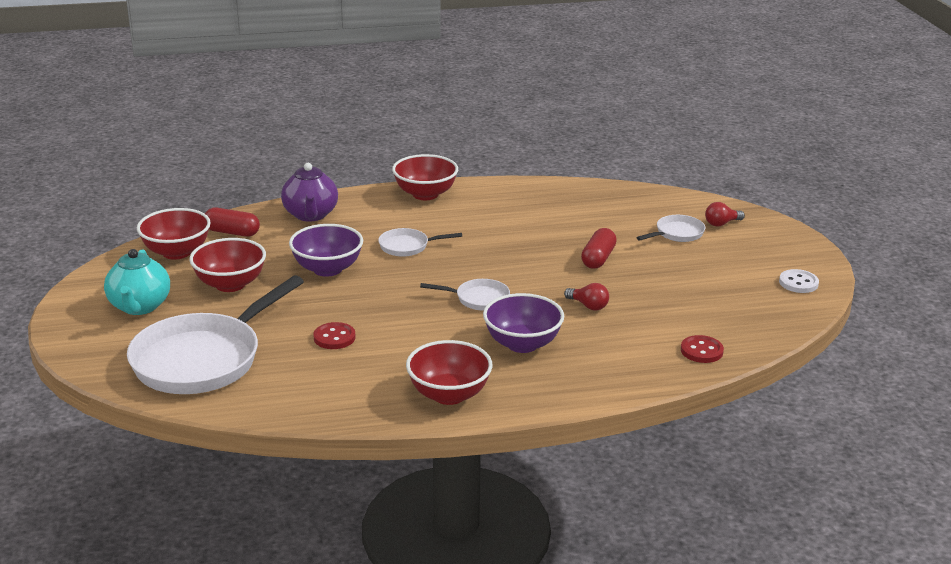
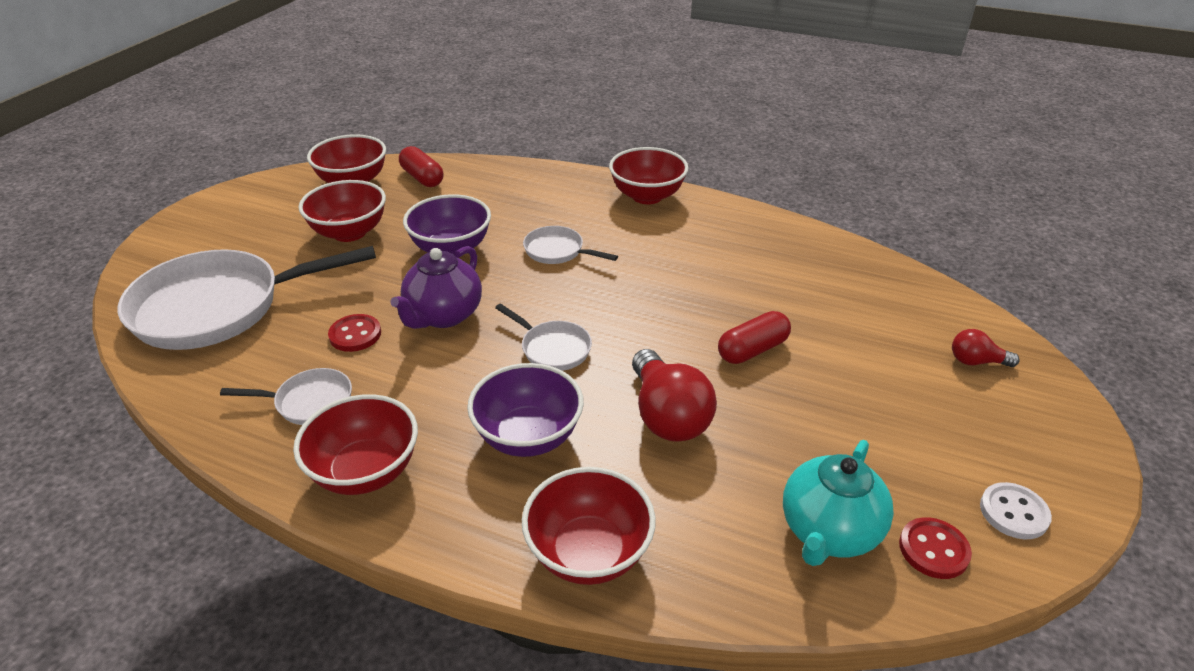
camera: 35 degrees right, 10 degrees up
(139, 307) = (251, 227): turquoise teapot -> turquoise teapot (828, 532)
(311, 215) = (511, 183): purple teapot -> purple teapot (443, 316)
(588, 306) = (667, 415): red light bulb -> red light bulb, size x1.90
(620, 376) = (589, 553): none -> red bowl
(677, 233) = (895, 353): white pan -> white pan (309, 402)
(701, 351) = (745, 567): red button -> red button (933, 549)

